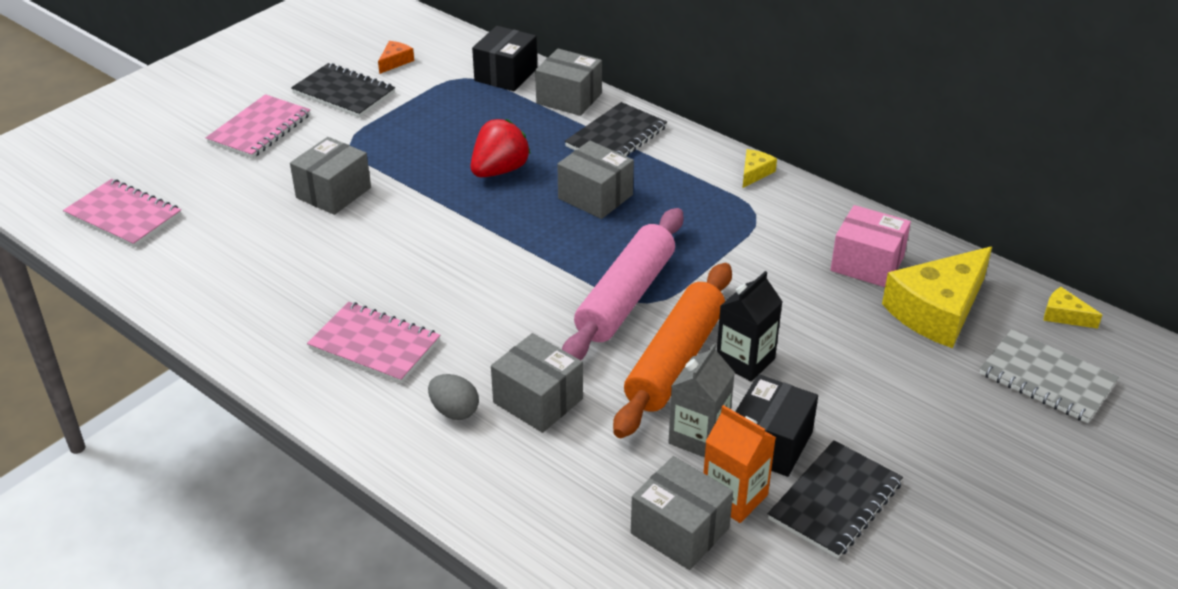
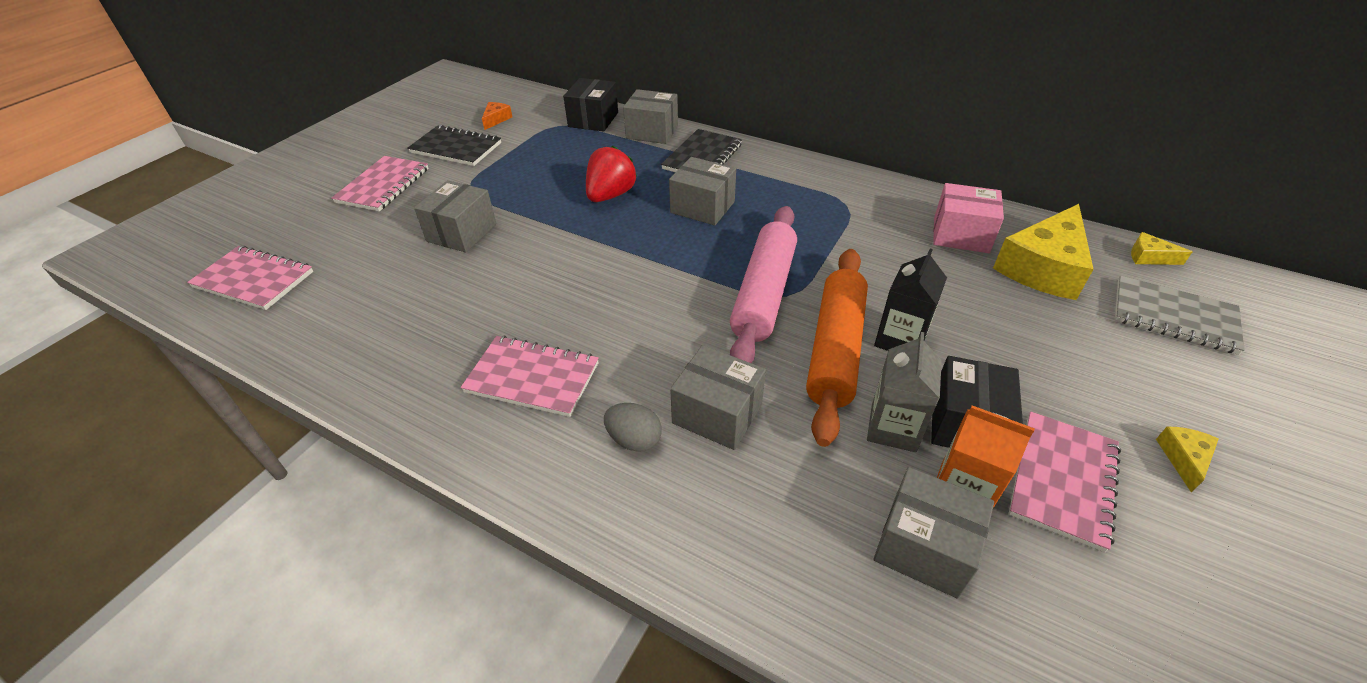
camera: 10 degrees left, 5 degrees up
(755, 173) = (830, 172): yellow cheese -> yellow cheese (1183, 459)
(835, 501) = (1062, 480): black notebook -> pink notebook

